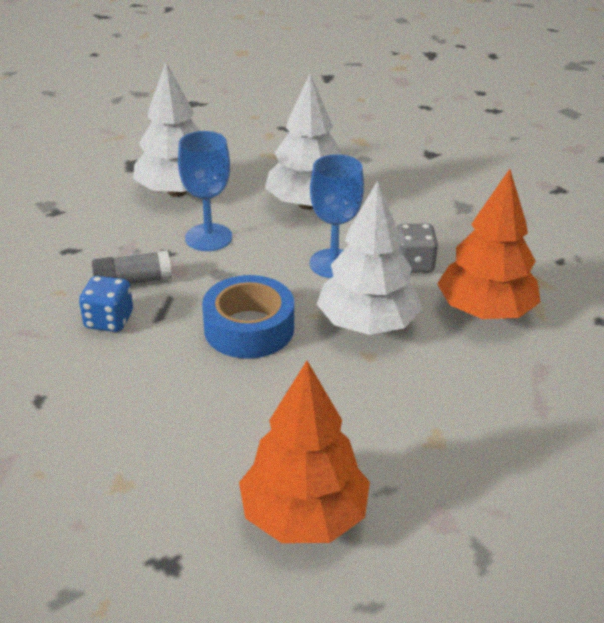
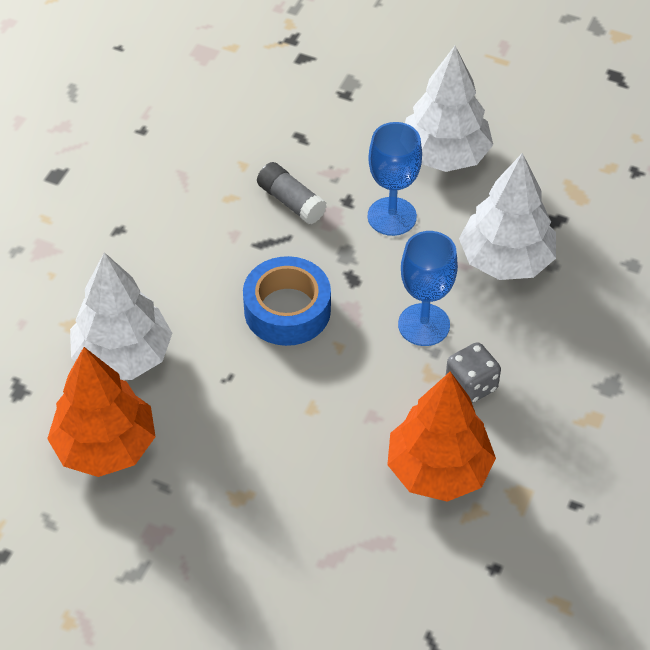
camera: 60 degrees right, 15 degrees up
(109, 320) = (231, 216): blue dice -> none
(367, 324) = (352, 389): white tree -> white tree (123, 356)

